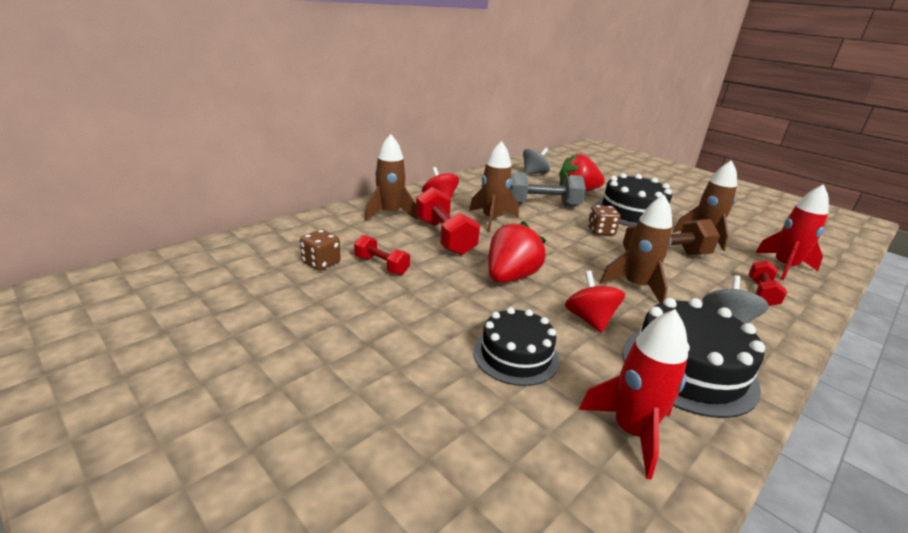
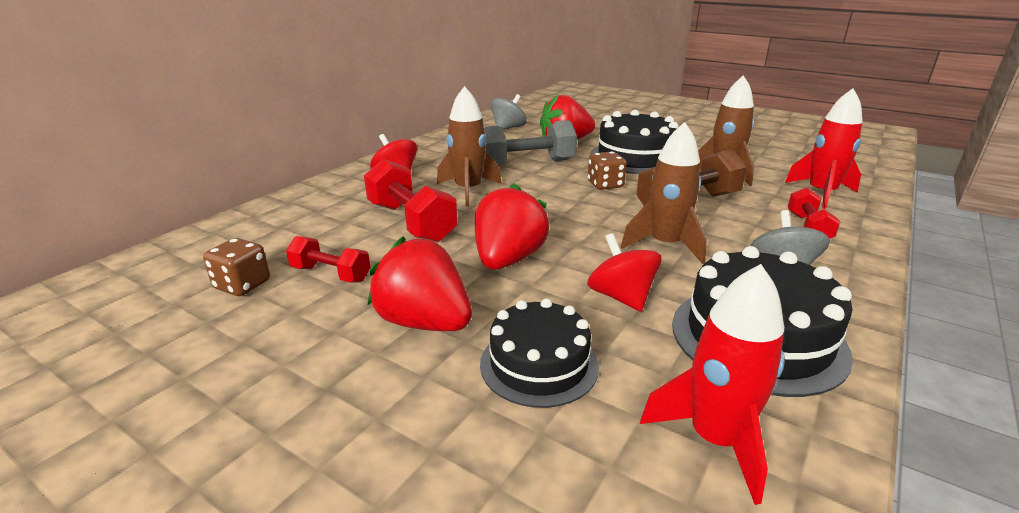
camera: 10 degrees left, 0 degrees up
(390, 214) = (332, 203): brown rocket -> none
(440, 311) = (424, 322): none -> red strawberry

